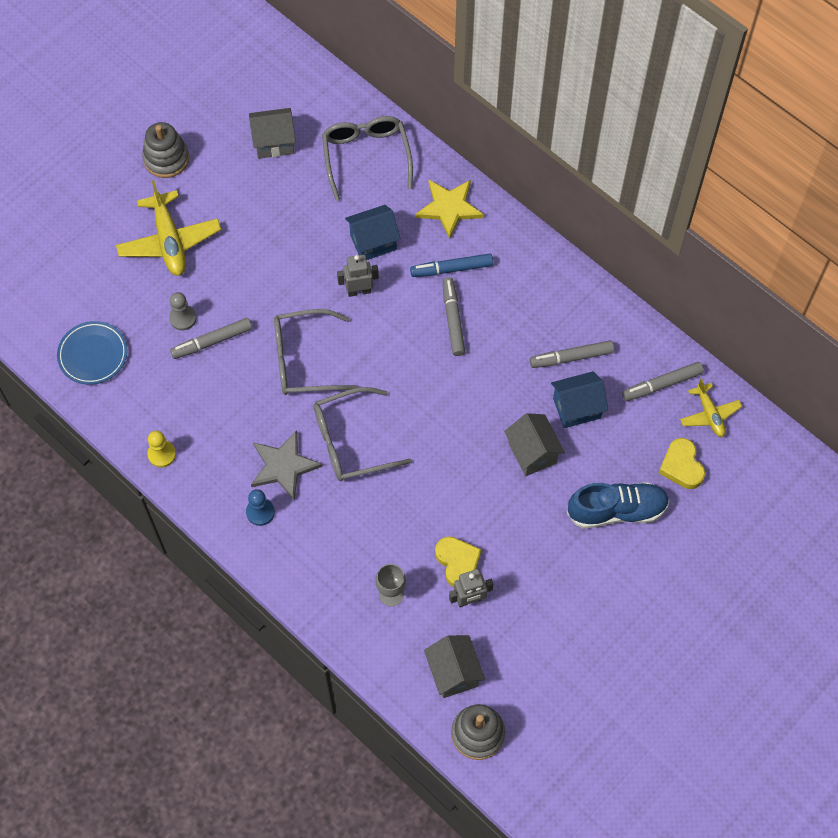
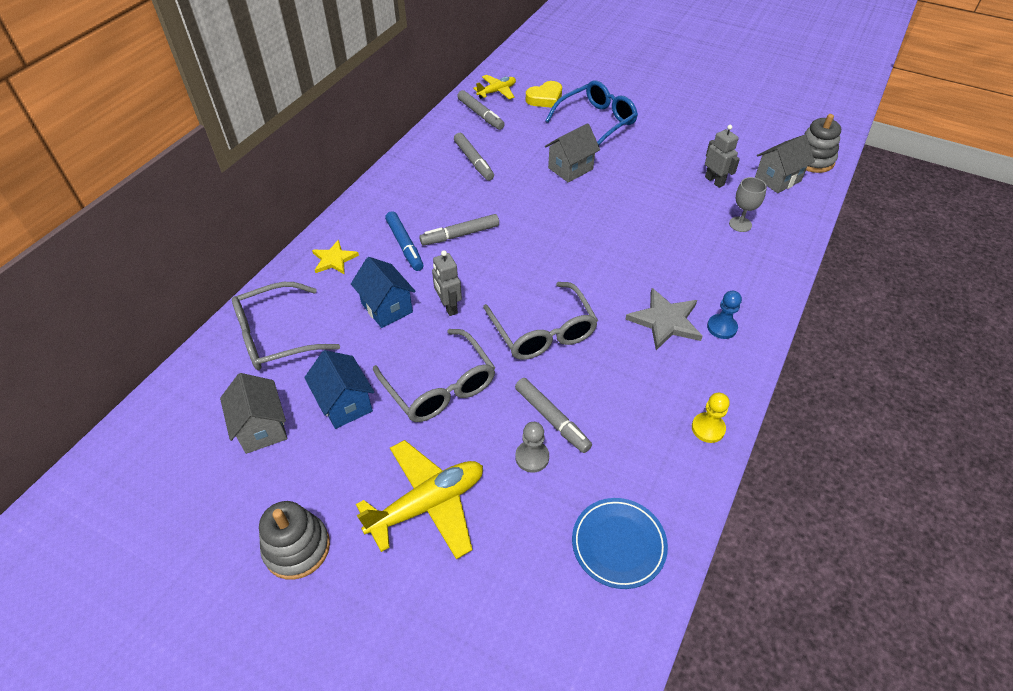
camera: 105 degrees left, 15 degrees down
(351, 442) = (615, 278): grey glasses -> grey glasses (440, 387)
(449, 208) = (334, 259): yellow star -> yellow star, size x0.66
(457, 562) = (688, 192): yellow heart -> none
(576, 408) = (519, 152): blue house -> blue house (345, 404)
(617, 510) = (596, 122): blue shoe -> blue glasses

